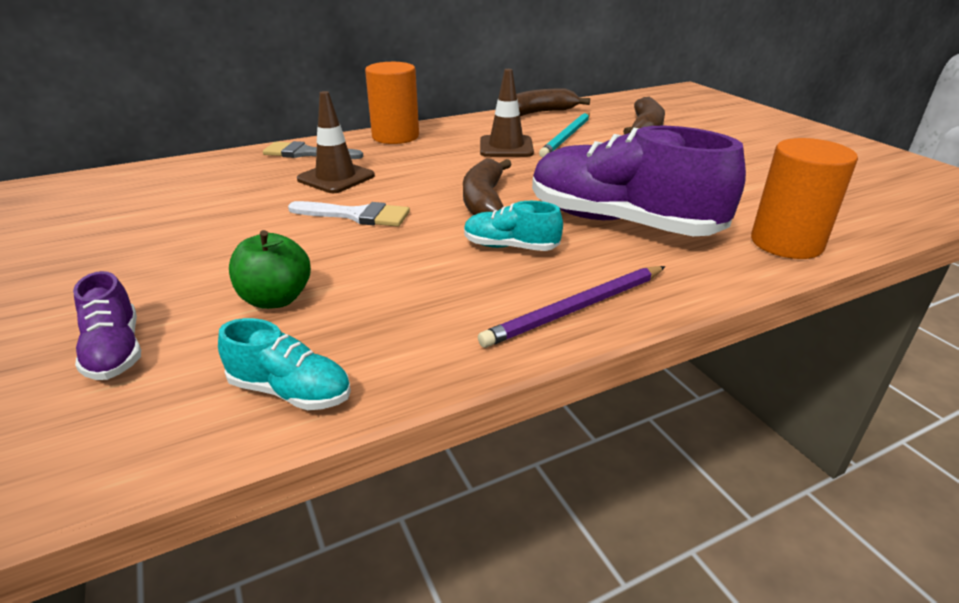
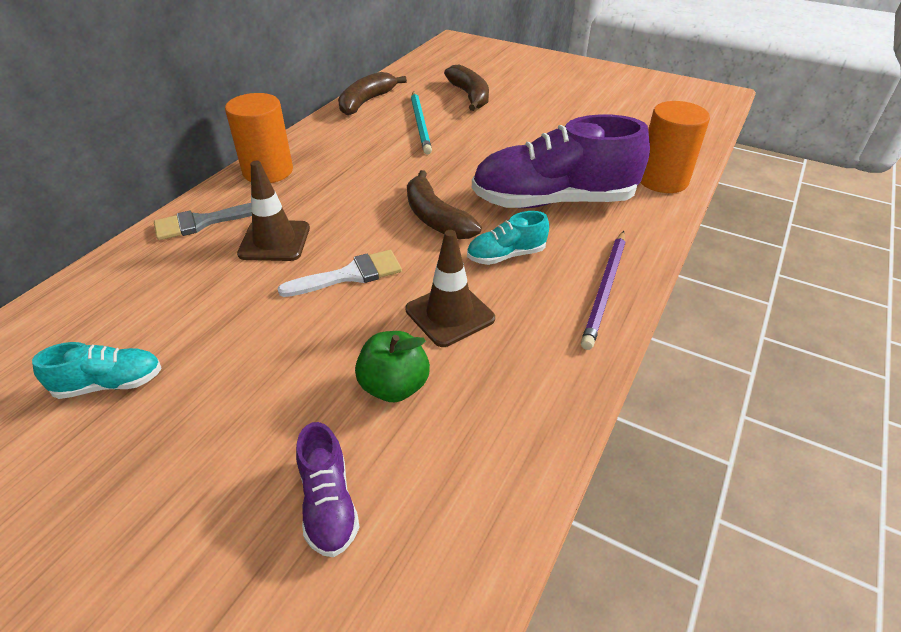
camera: 35 degrees left, 10 degrees up
(115, 351) = (328, 503): purple shoe -> purple shoe turned 45 degrees clockwise
(290, 391) = (510, 453): turquoise shoe -> turquoise shoe (110, 384)
(506, 147) = (384, 152): brown traffic cone -> brown traffic cone (450, 314)

